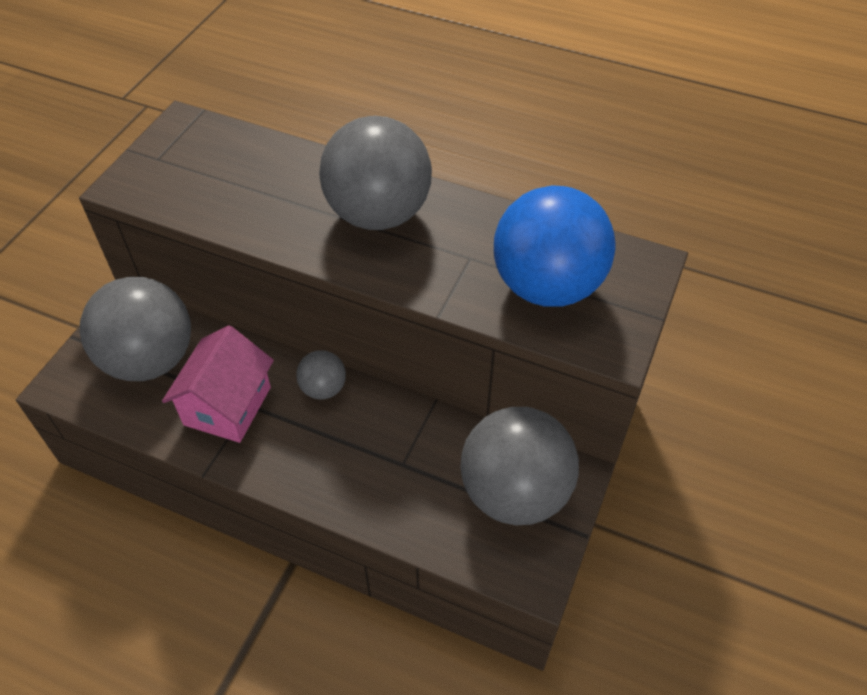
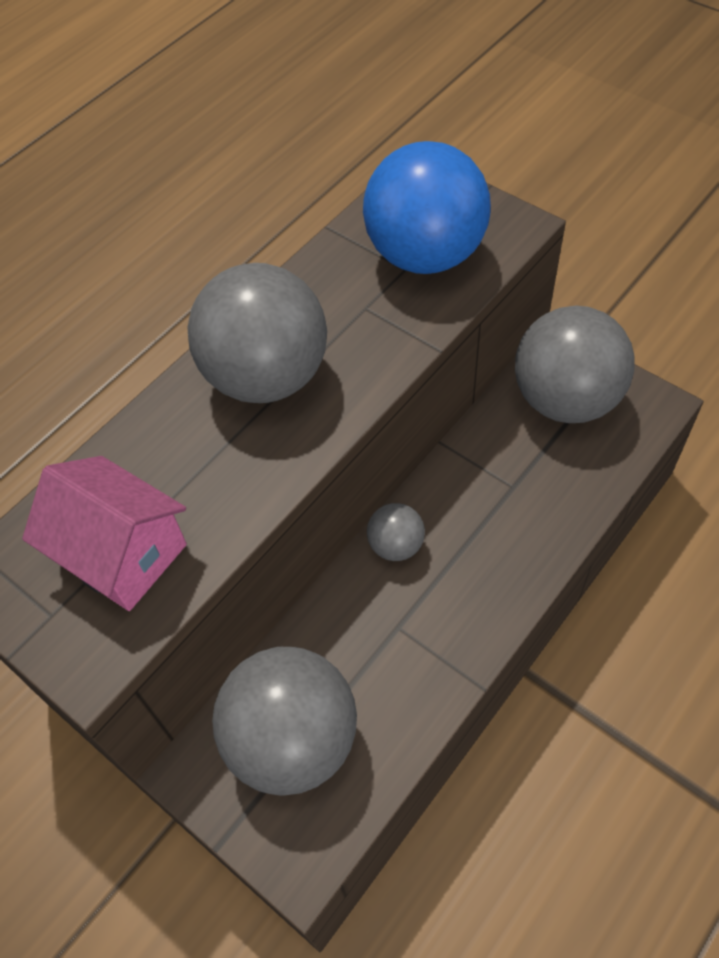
camera: 70 degrees left, 5 degrees up
(227, 406) = (393, 651): pink house -> pink house (122, 554)

